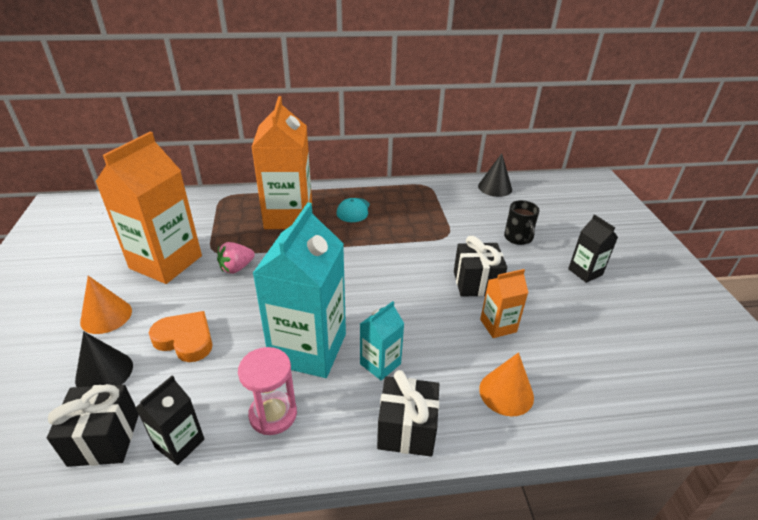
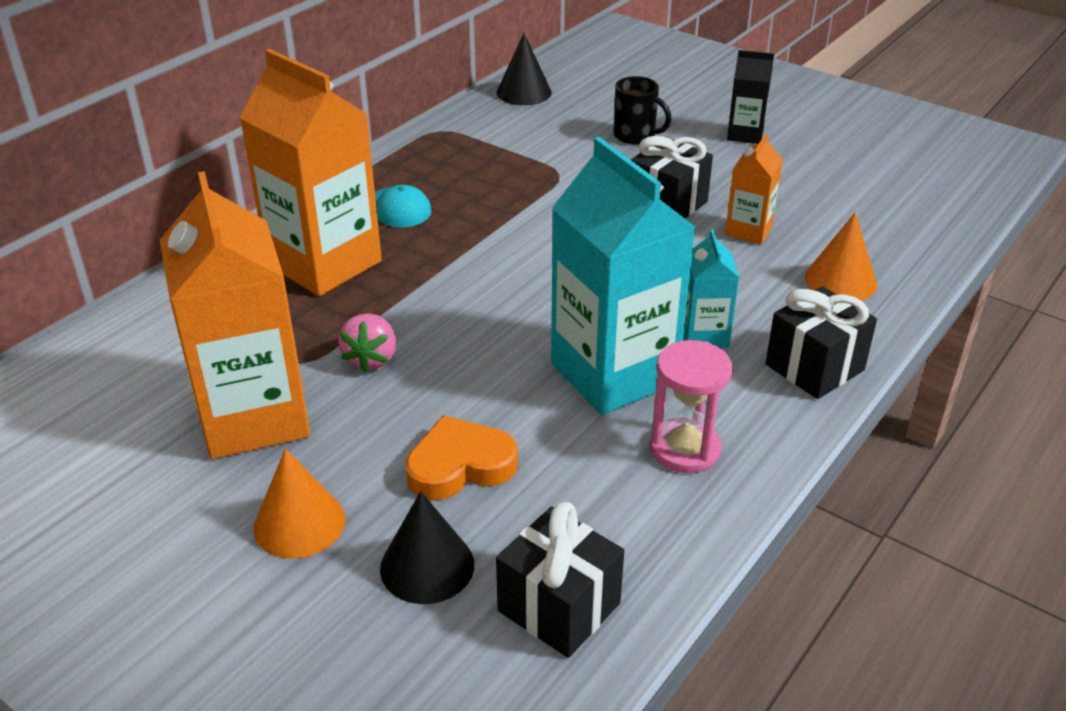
camera: 45 degrees left, 0 degrees up
(179, 443) = (643, 542): black carton -> none

